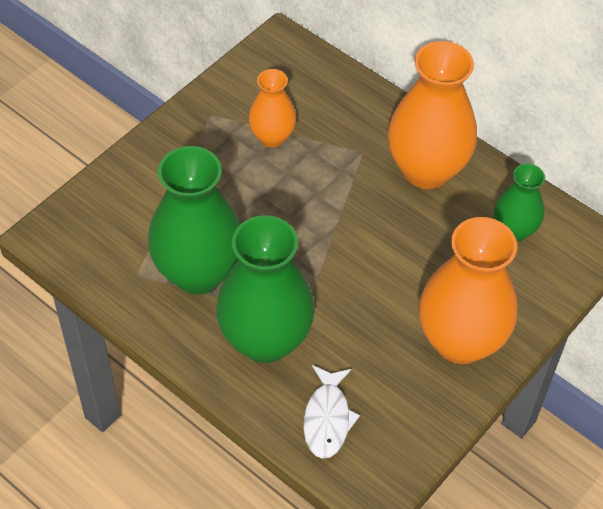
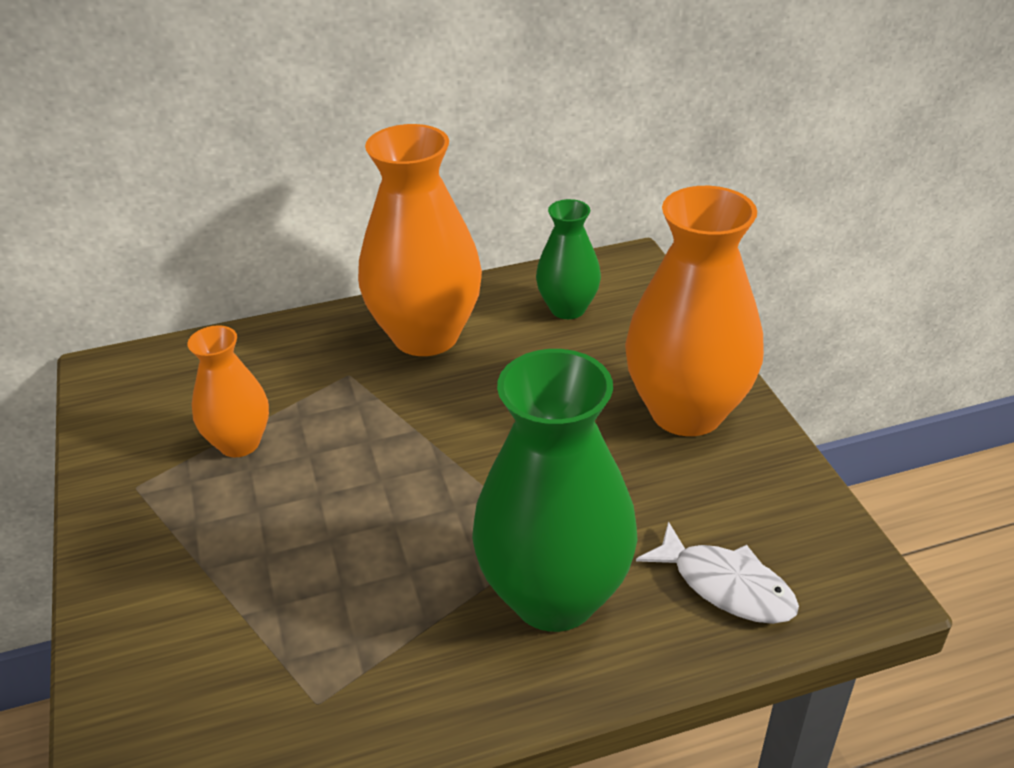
camera: 55 degrees left, 15 degrees down
(198, 273) = (380, 623): green vase -> none

